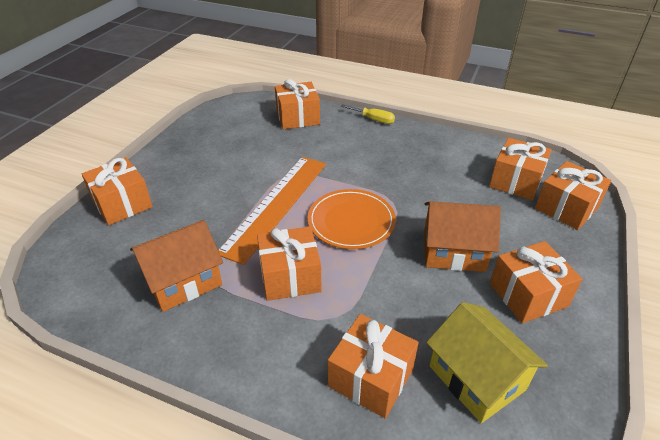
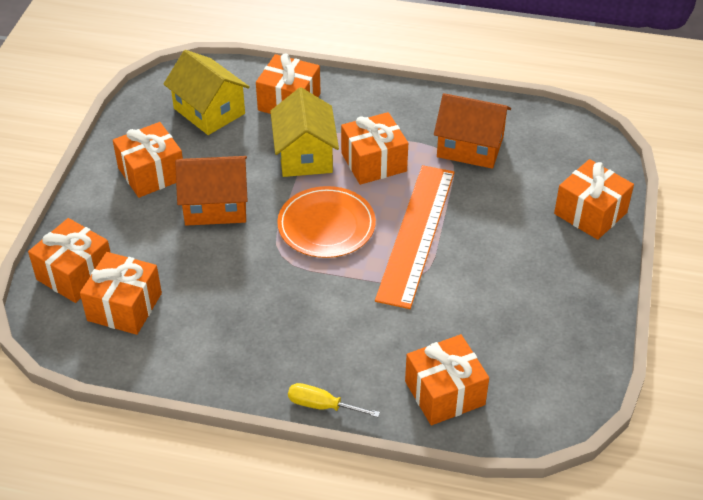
camera: 170 degrees right, 5 degrees up
(183, 281) = (470, 147): orange house -> orange house turned 60 degrees clockwise
(360, 295) = (305, 155): none -> yellow house

